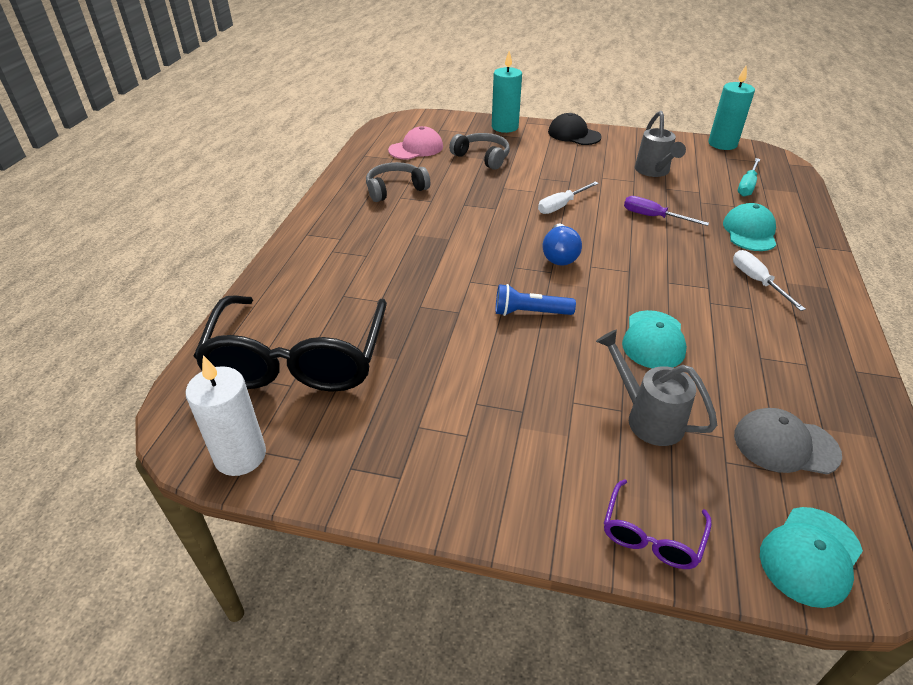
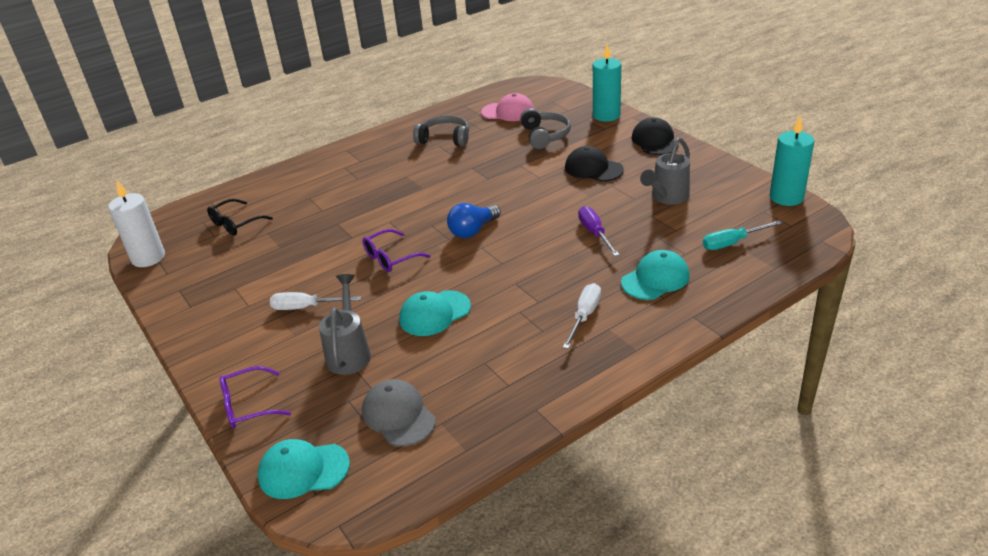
camera: 45 degrees right, 5 degrees down
(298, 360) = (235, 224): black glasses -> black glasses, size x0.44
(530, 312) = (390, 258): blue flashlight -> purple glasses
(561, 206) = (538, 195): white screwdriver -> white screwdriver (306, 307)
(566, 169) = (593, 168): none -> black cap

